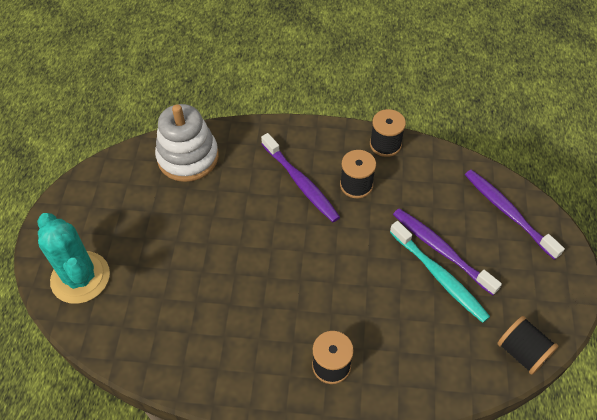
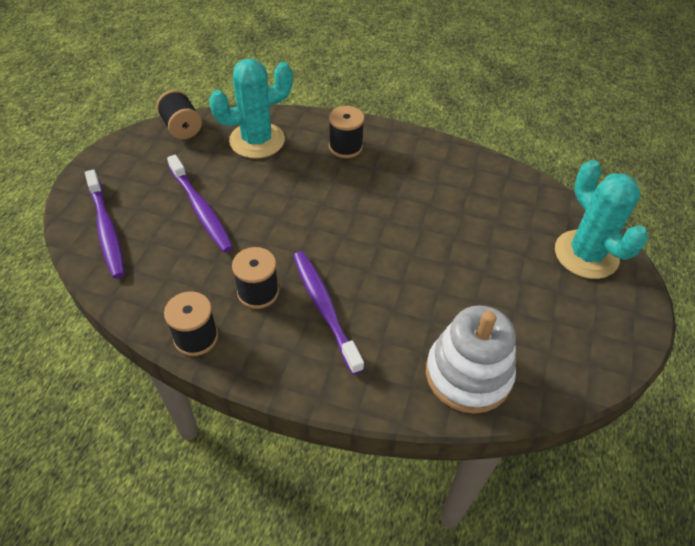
camera: 170 degrees left, 5 degrees down
(431, 352) = (257, 140): none -> turquoise cactus
(439, 276) = (217, 189): turquoise toothbrush -> none

